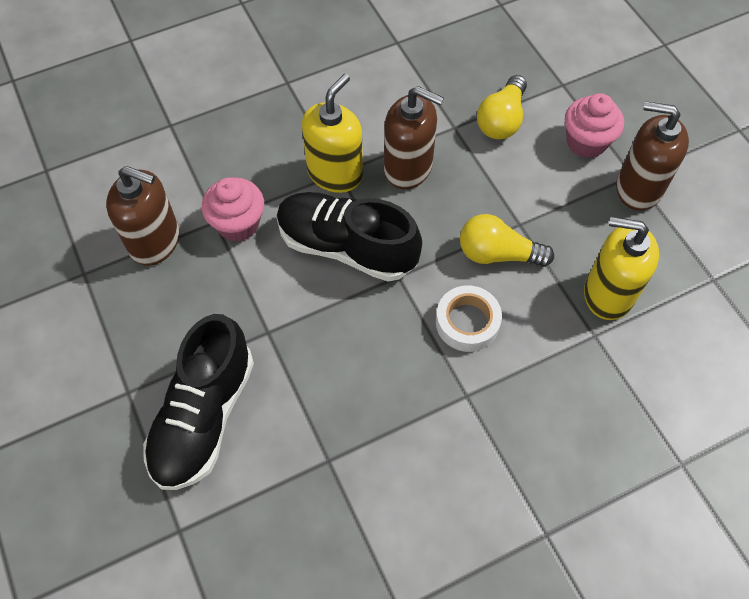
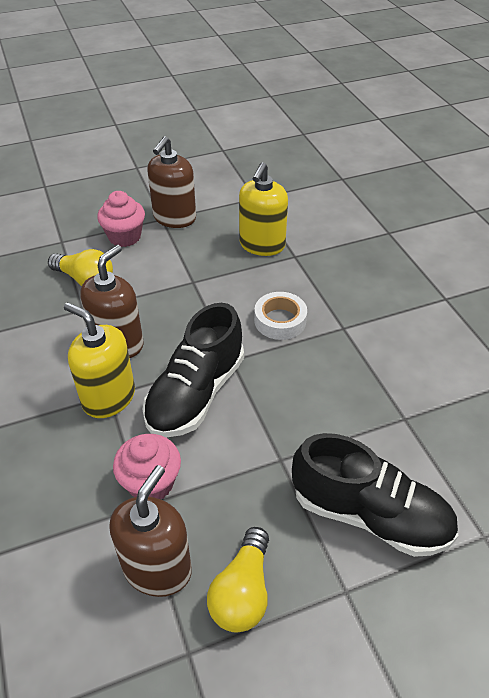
camera: 85 degrees left, 15 degrees down
(497, 254) = (219, 297): yellow light bulb -> yellow light bulb (242, 591)

